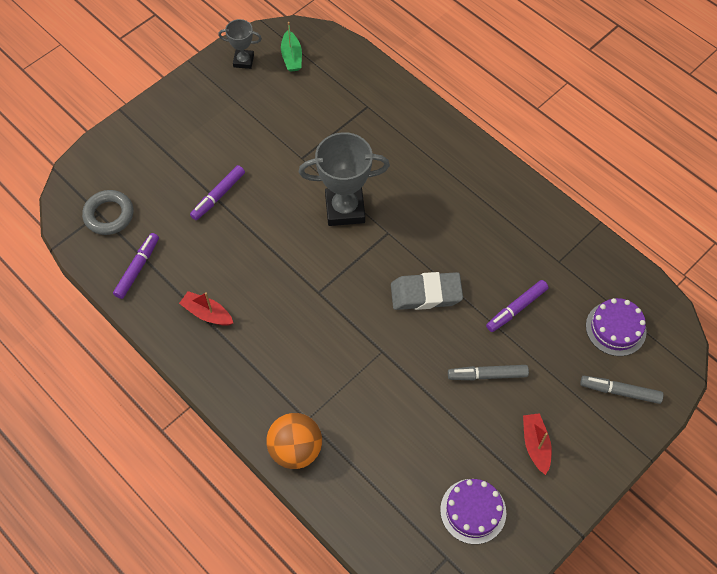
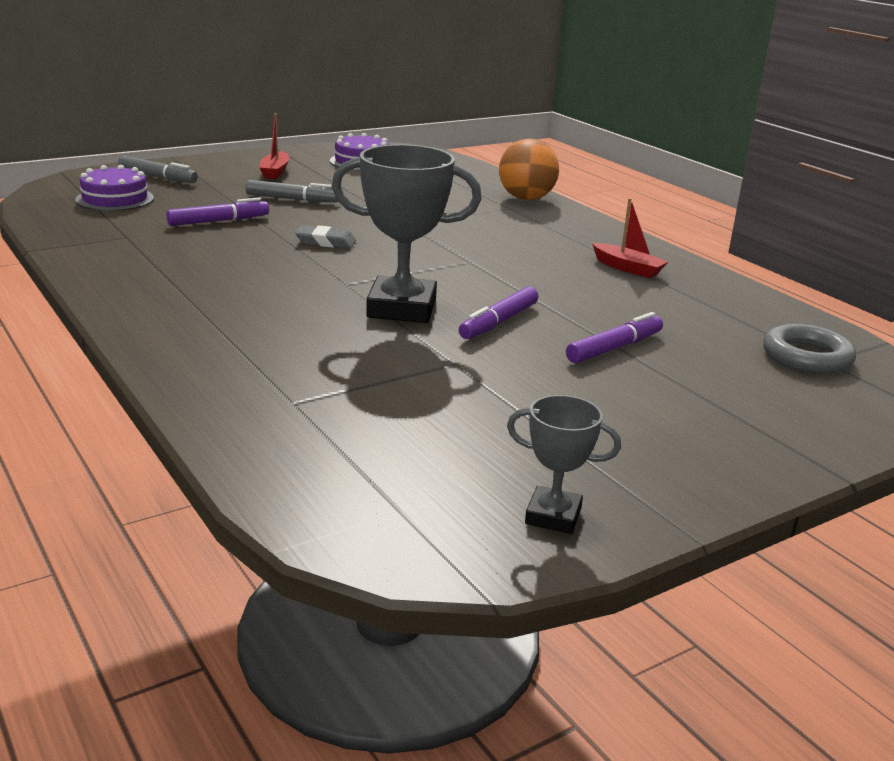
camera: 170 degrees left, 35 degrees down
(137, 268) = (738, 309): purple marker -> purple marker (499, 322)
(292, 57) = (427, 503): green boat -> none
(426, 294) = (325, 242): grey eraser -> grey eraser, size x0.60

